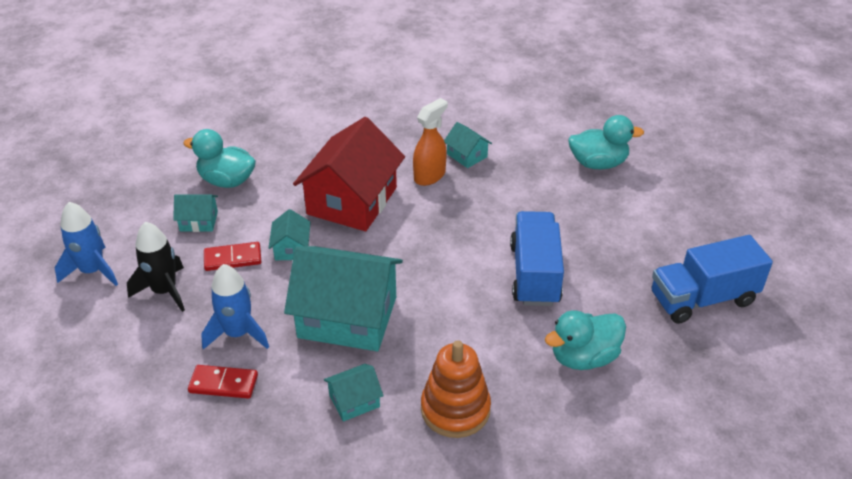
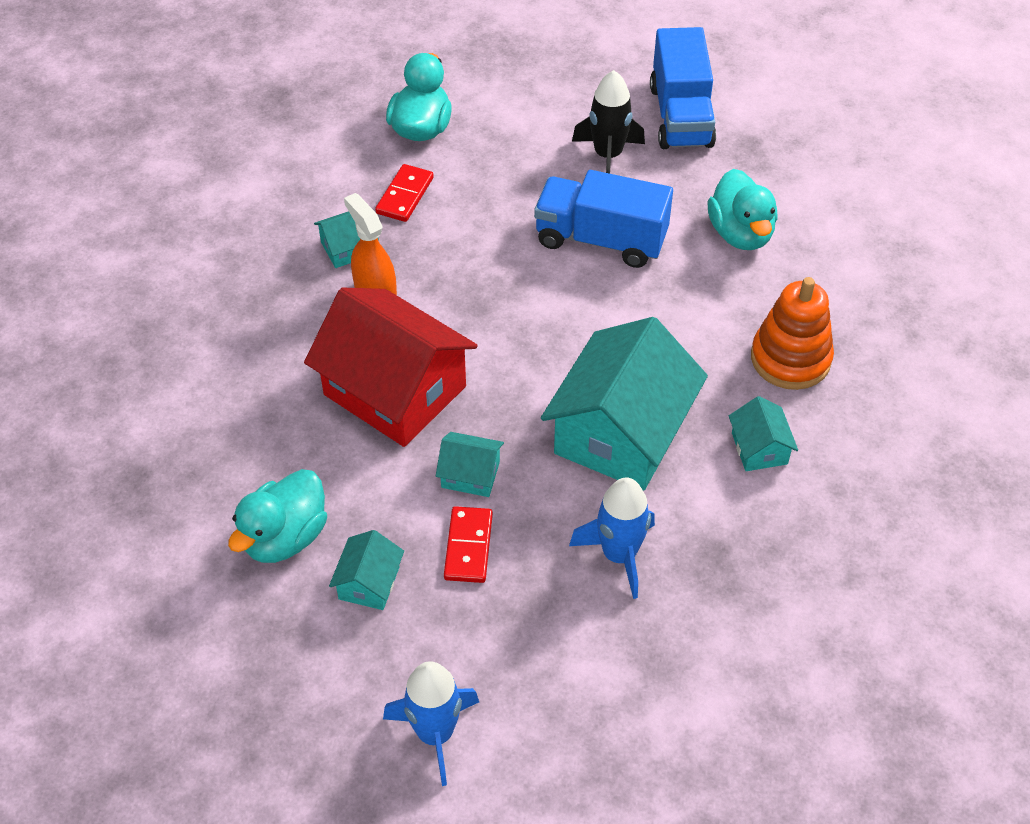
camera: 75 degrees left, 10 degrees up
(164, 291) = (510, 637): black rocket -> black rocket (608, 156)
(223, 384) = (703, 579): red domino -> red domino (405, 195)

